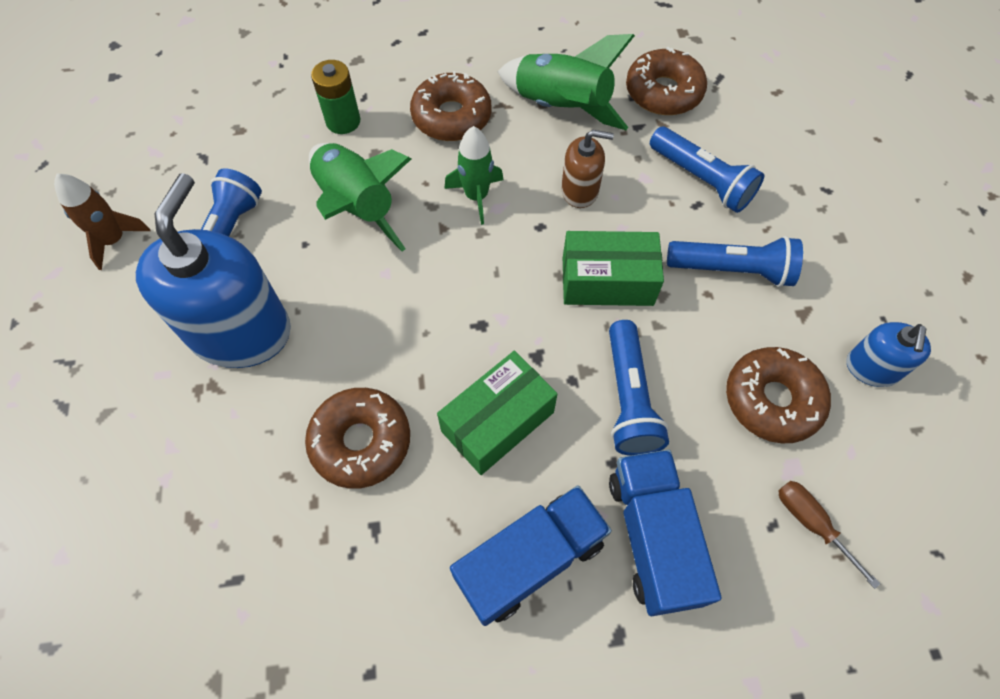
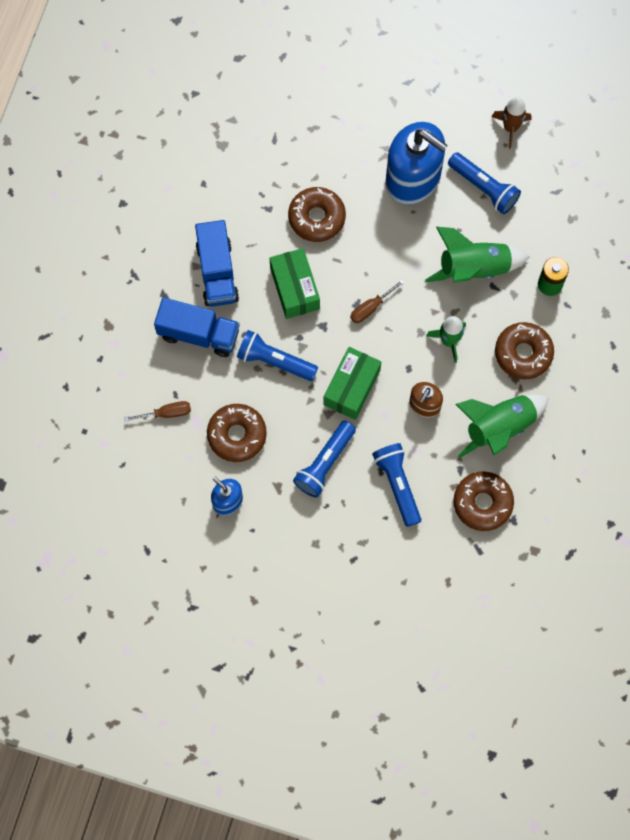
camera: 115 degrees right, 10 degrees up
(475, 305) = (371, 307): none -> brown screwdriver
(702, 180) = (397, 485): blue flashlight -> blue flashlight turned 90 degrees clockwise

